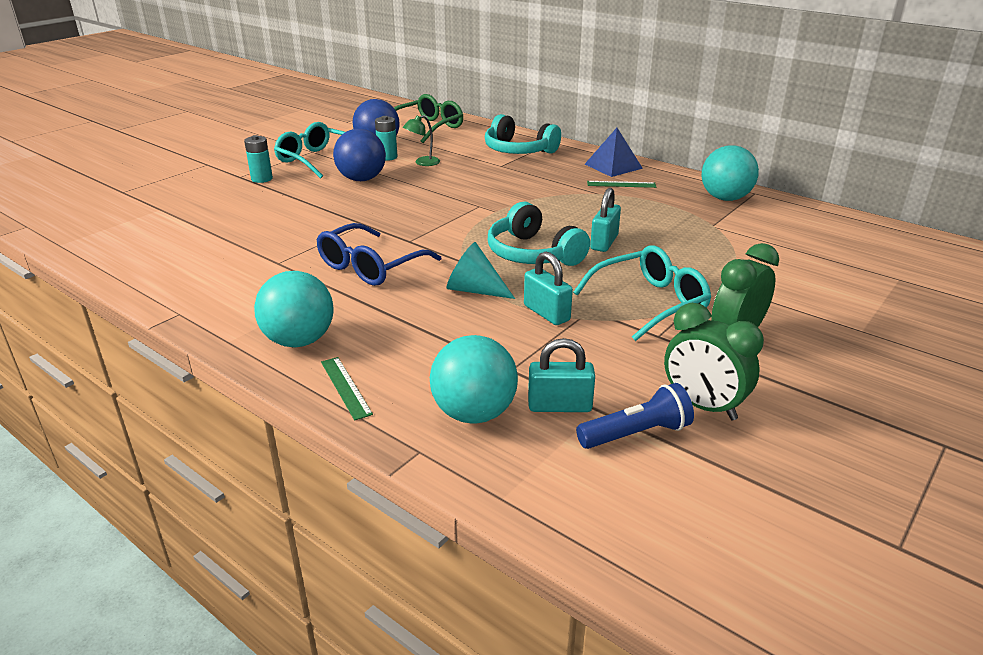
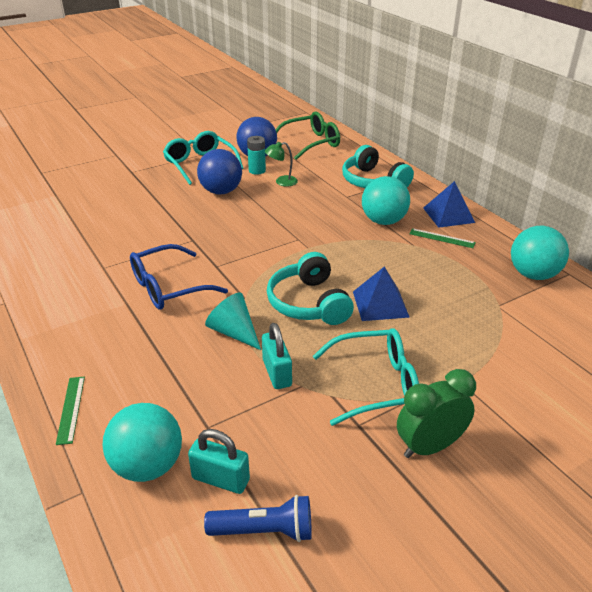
camera: 20 degrees right, 5 degrees up
(262, 179) = (145, 177): turquoise battery -> none
(299, 341) = (68, 352): turquoise ball -> turquoise ball (383, 221)
(604, 242) = (380, 304): turquoise padlock -> blue pyramid
(702, 406) = (344, 518): green clock -> none

